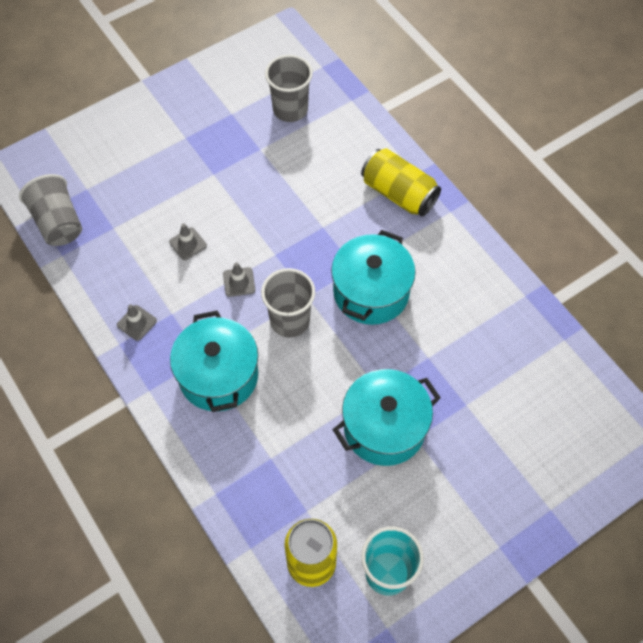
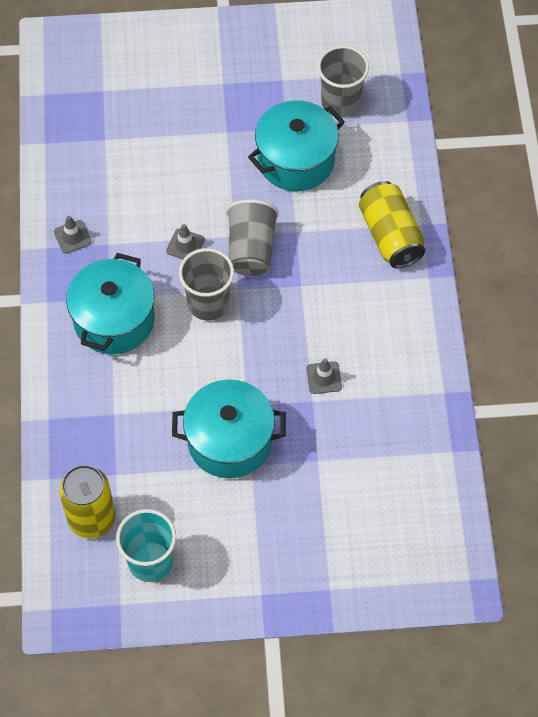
camera: 30 degrees right, 0 degrees up
(58, 223) = (59, 111): grey cup -> grey cup (251, 250)
(188, 244) = (161, 187): grey traffic cone -> grey traffic cone (324, 378)
(371, 292) = (299, 315): turquoise pot -> turquoise pot (296, 160)

